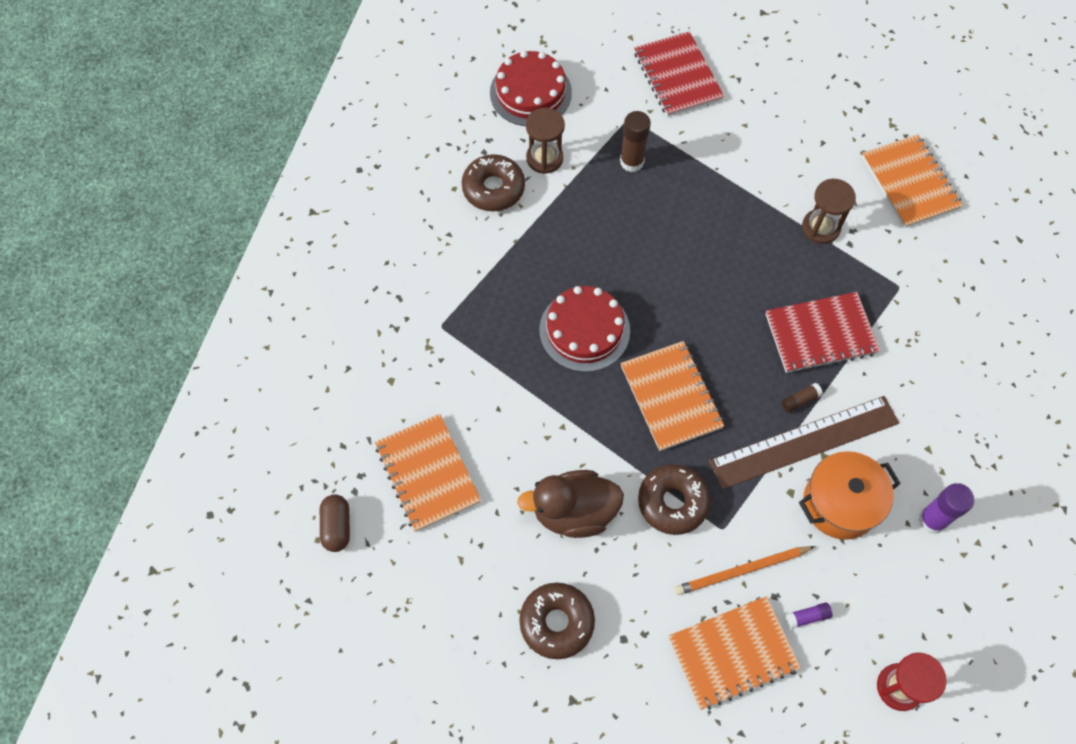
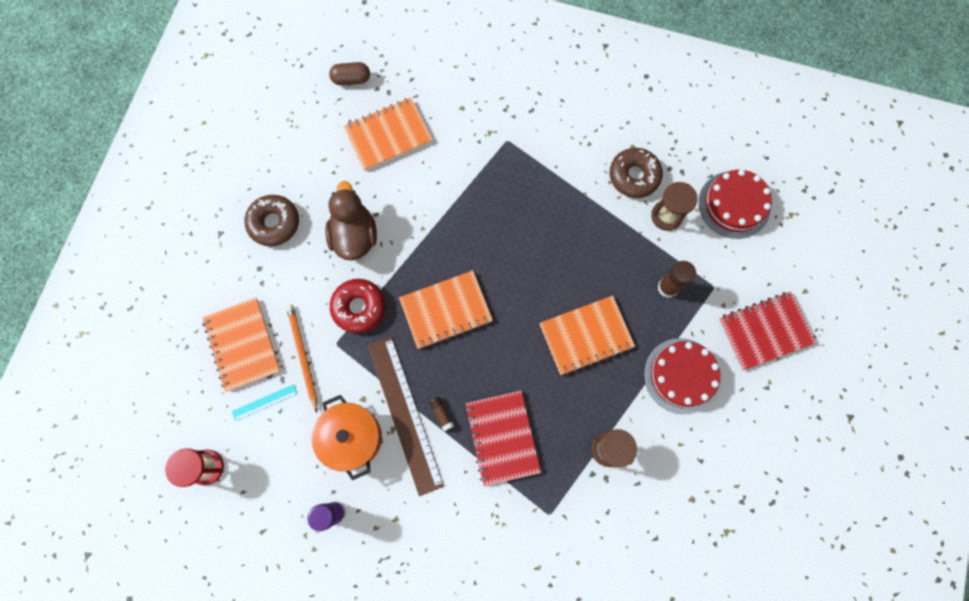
camera: 90 degrees right, 10 degrees up
(584, 330) = (504, 245): red cake -> red cake (682, 375)
(673, 502) = (359, 307): brown donut -> red donut
(807, 617) = (264, 402): purple glue stick -> turquoise ruler
(910, 183) = (661, 540): orange notebook -> orange notebook (586, 336)

